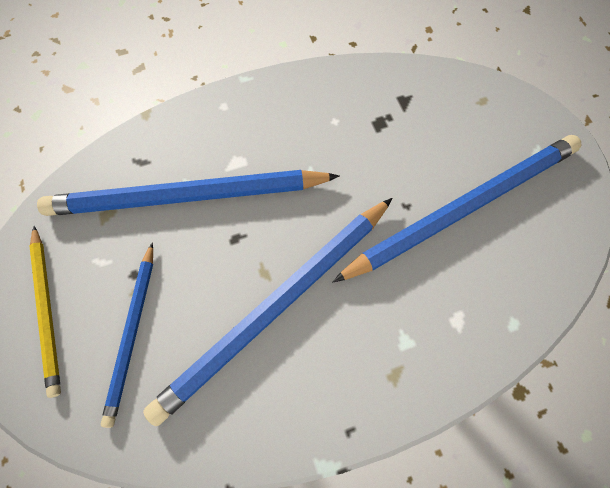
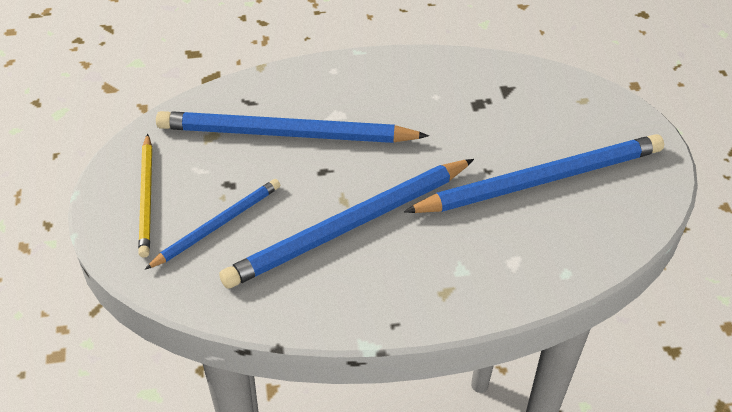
camera: 10 degrees right, 20 degrees down
(132, 333) = (217, 225): blue pencil -> blue pencil turned 150 degrees counterclockwise

